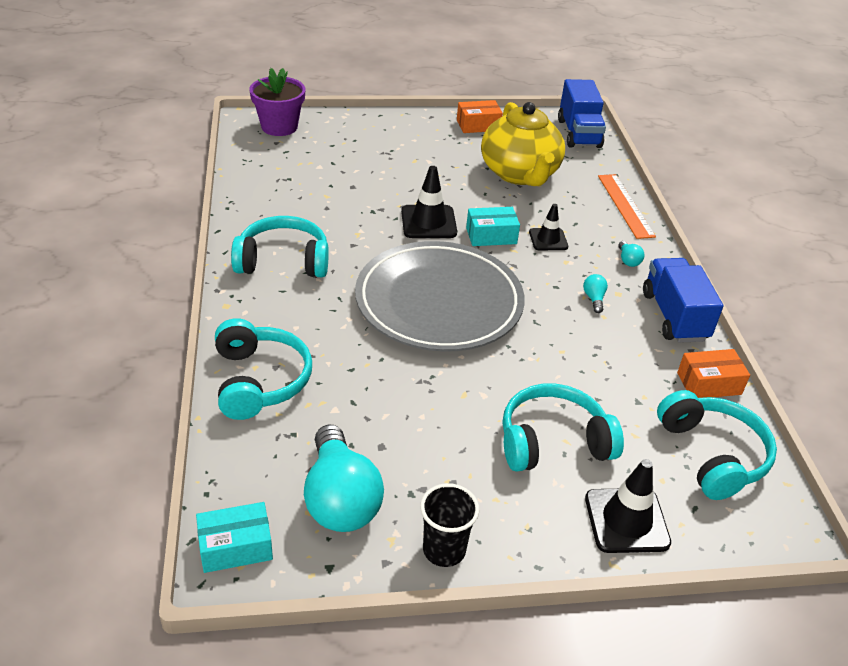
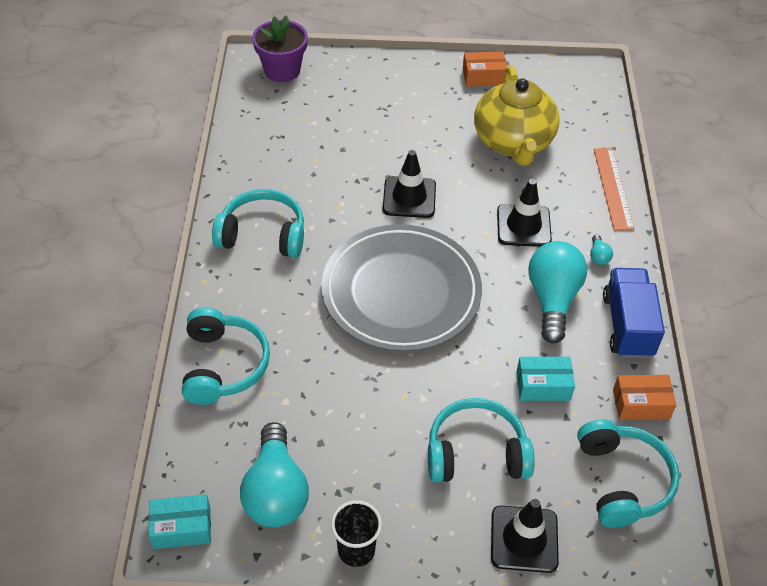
camera: 10 degrees right, 10 degrees up
(491, 236) = (467, 217): turquoise box -> turquoise box (543, 386)
(548, 239) = (523, 226): black traffic cone -> black traffic cone, size x1.54
(579, 133) = (587, 92): blue truck -> none
(594, 299) = (552, 299): turquoise light bulb -> turquoise light bulb, size x2.49

